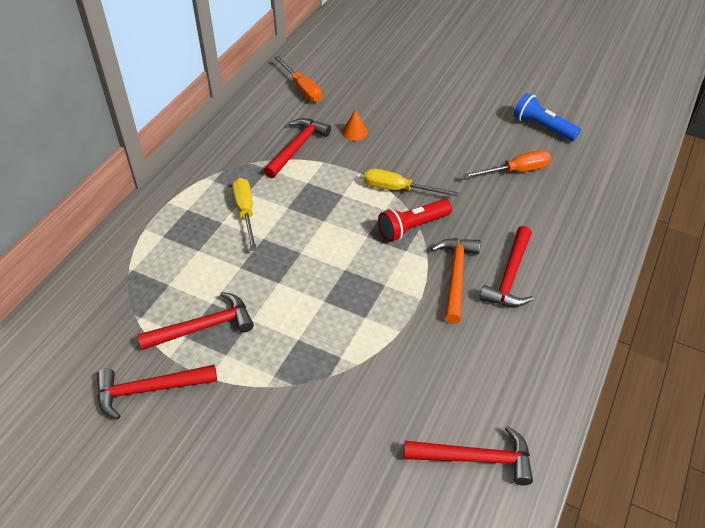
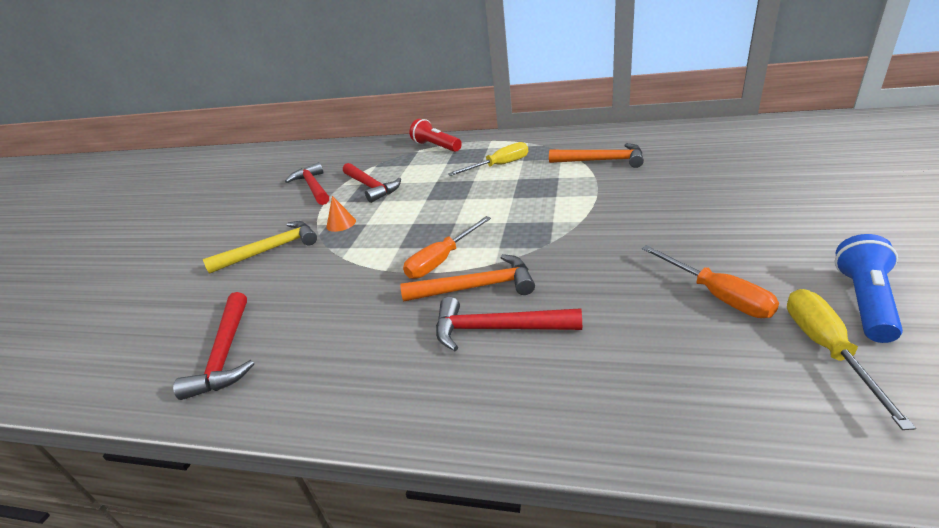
camera: 80 degrees right, 15 degrees down
(297, 147) = (602, 161): red hammer -> orange hammer
(300, 432) = (271, 250): none -> yellow hammer
(302, 89) = (692, 139): orange screwdriver -> orange screwdriver (442, 260)
(355, 132) = (658, 177): orange cone -> orange cone (341, 223)
(398, 189) = (591, 221): yellow screwdriver -> yellow screwdriver (826, 349)
(412, 227) = (537, 243): red flashlight -> red flashlight (436, 146)

